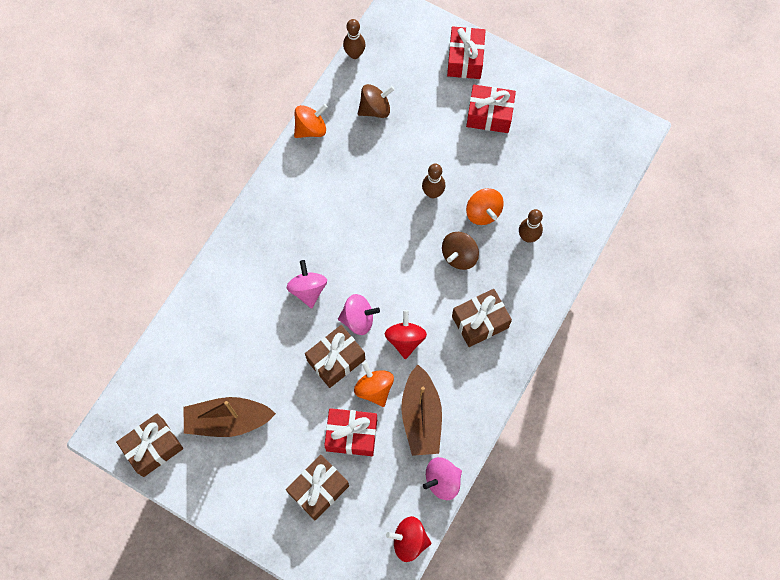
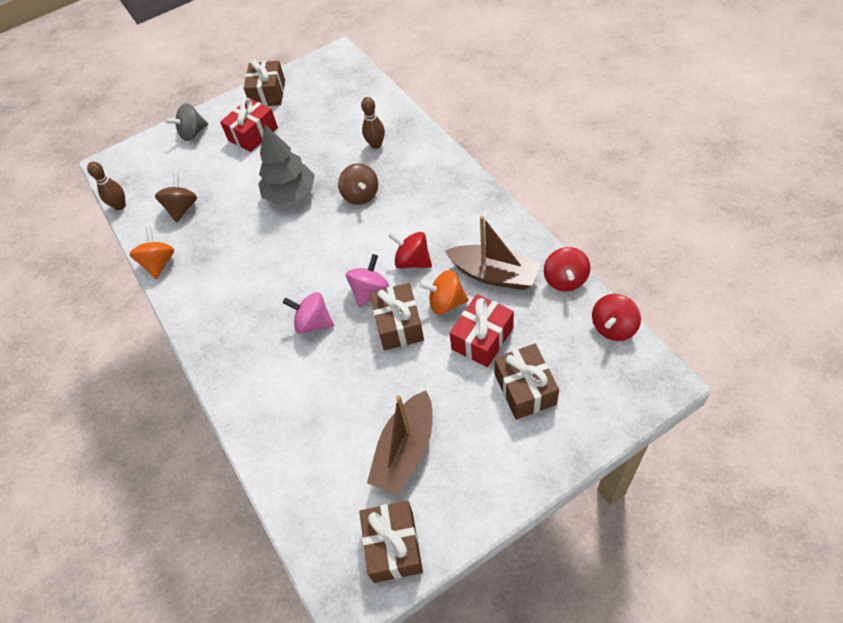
camera: 55 degrees left, 15 degrees down
(433, 193) = (291, 194): brown bowling pin -> grey tree
(442, 481) = (565, 280): pink spinning top -> red spinning top
(465, 59) = (193, 133): red gift -> grey spinning top
(480, 322) = (430, 201): brown gift -> brown gift (268, 93)
(483, 213) = (334, 166): orange spinning top -> none

